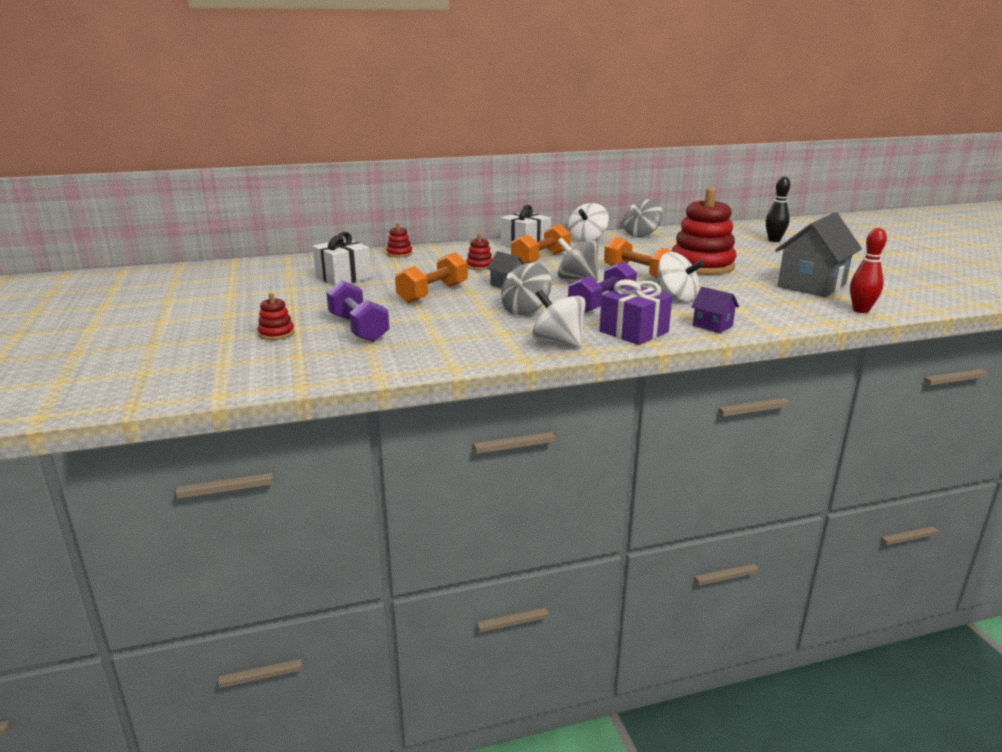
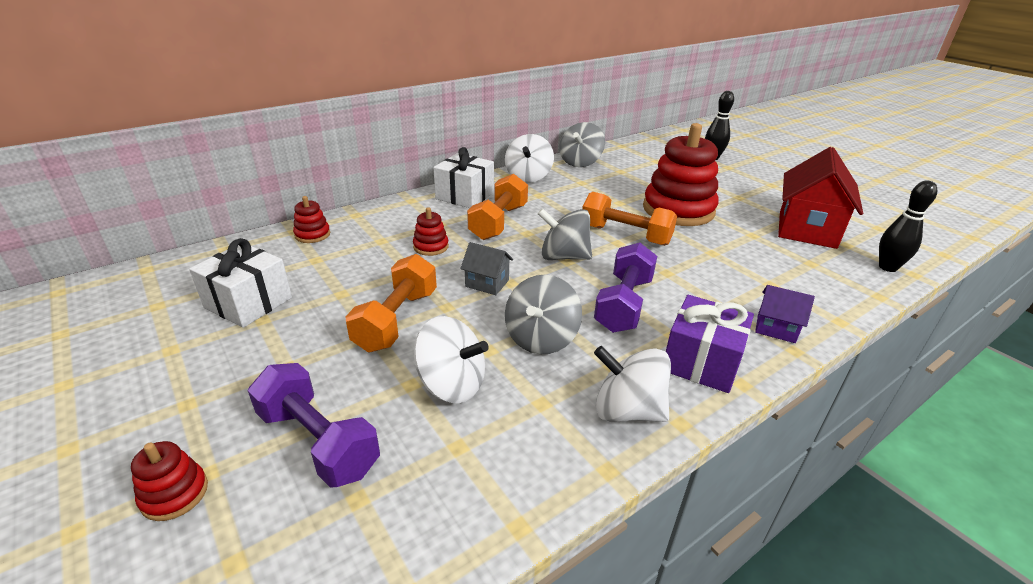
camera: 20 degrees left, 10 degrees up
(676, 297) = (695, 275): white spinning top -> white spinning top (452, 384)
(811, 285) = (807, 229): grey house -> red house
(861, 310) = (887, 267): red bowling pin -> black bowling pin

